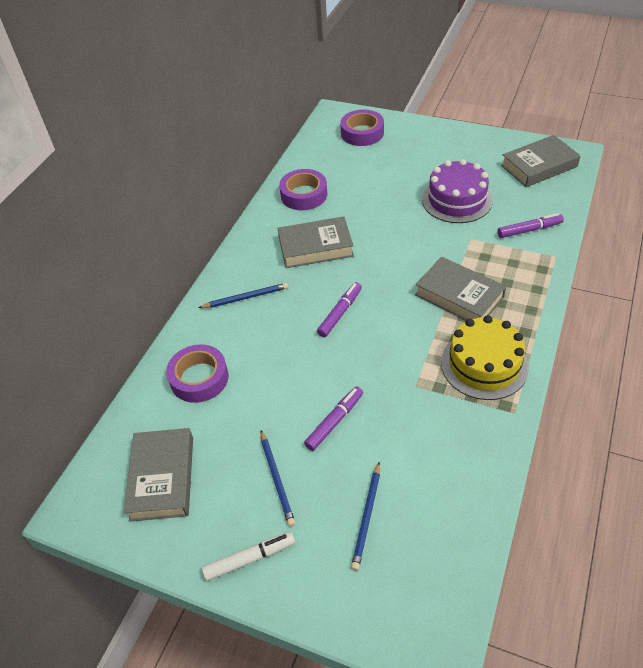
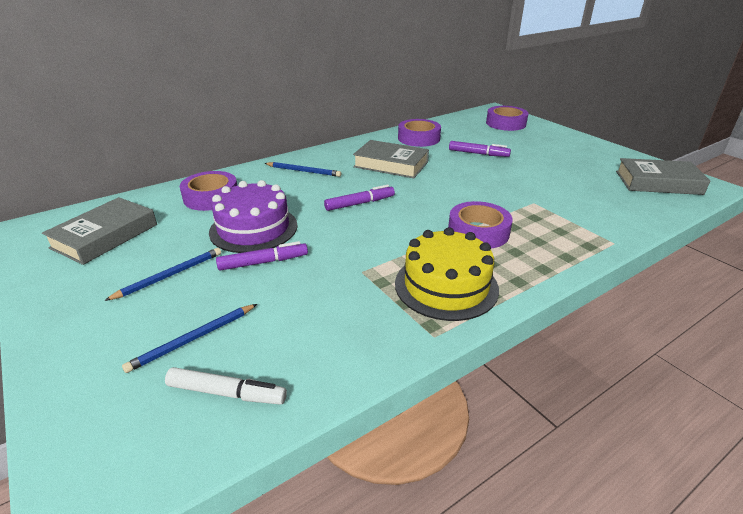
camera: 30 degrees right, 15 degrees down
(249, 559) = (73, 314): white marker -> white marker (227, 393)
(277, 479) = (170, 275): blue pencil -> blue pencil turned 150 degrees counterclockwise
(456, 200) = (547, 177): purple cake -> purple cake (253, 228)
(459, 296) = (478, 232): grey book -> purple tape
(529, 230) = (603, 216): purple marker -> purple marker (478, 154)

